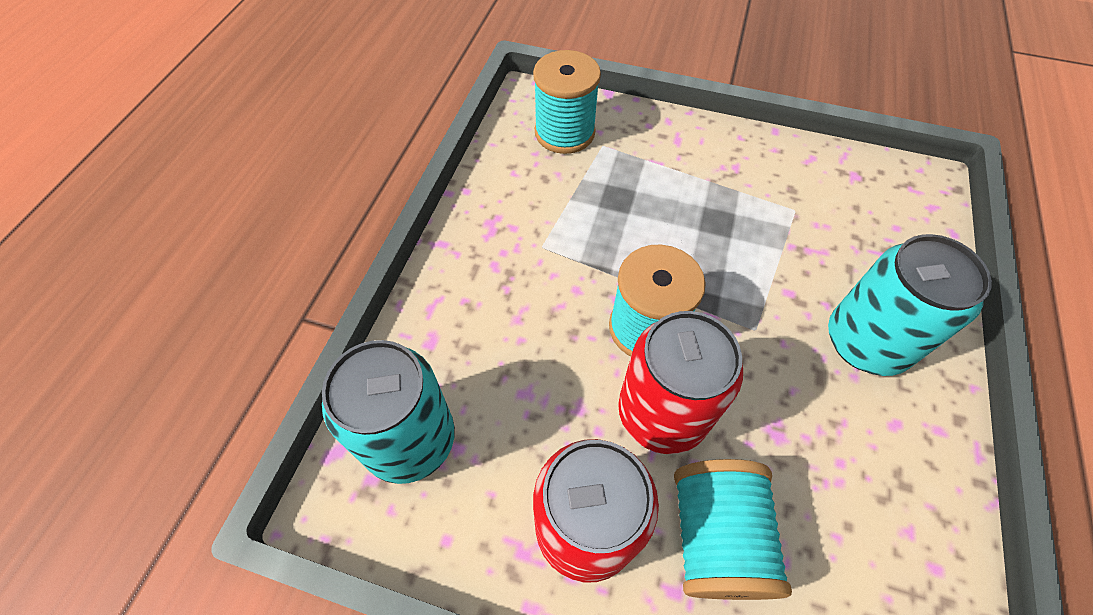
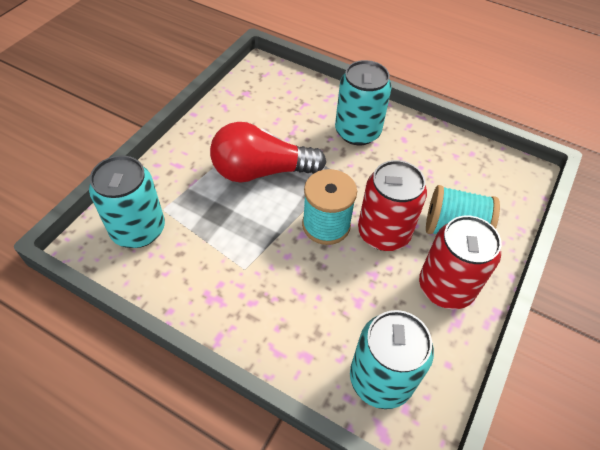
camera: 80 degrees left, 5 degrees down
(564, 132) = (138, 230): turquoise spool -> turquoise can
(710, 228) = (261, 171): none -> red light bulb

